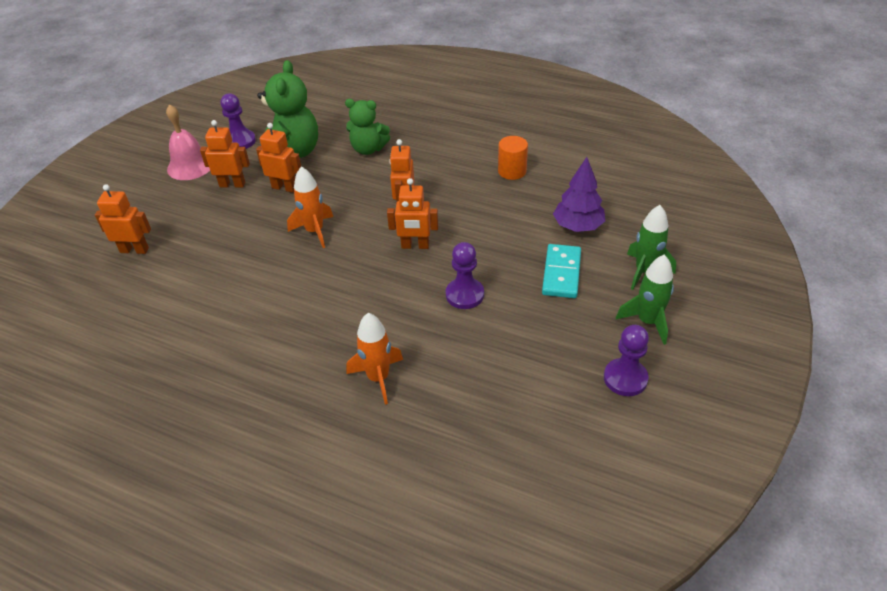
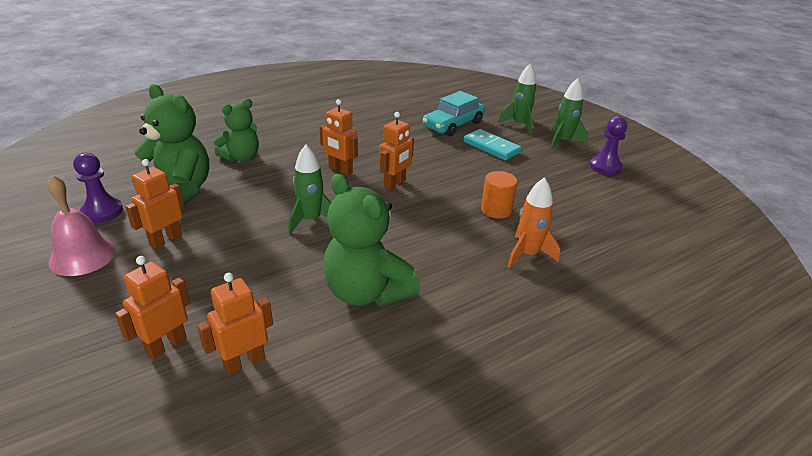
camera: 60 degrees left, 10 degrees down
(248, 306) = (366, 292): none -> green teddy bear
(284, 187) = (223, 213): orange robot -> orange robot (244, 362)
(315, 231) = (311, 220): orange rocket -> green rocket
(464, 295) = (474, 186): purple pawn -> none
(512, 171) = (365, 120): orange cylinder -> orange cylinder (496, 210)
(577, 226) = (453, 125): purple tree -> turquoise car

